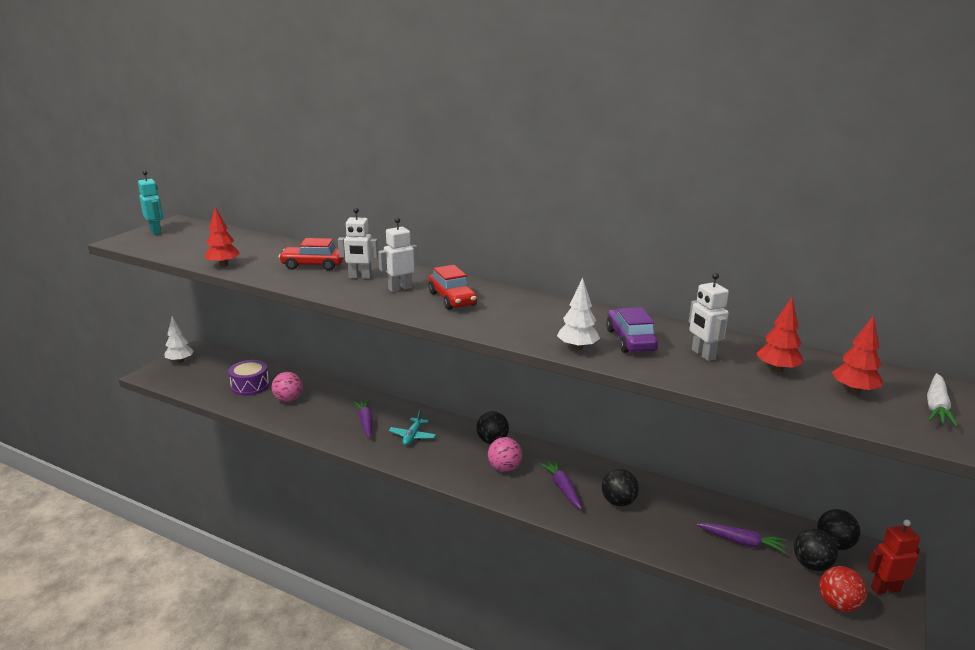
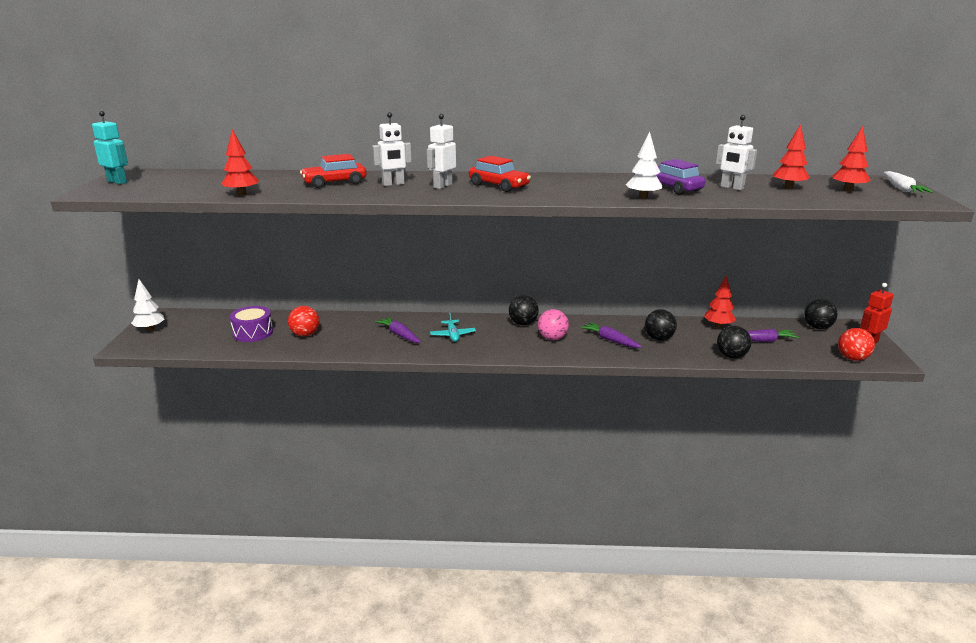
camera: 25 degrees left, 0 degrees up
(288, 399) = (305, 334): pink ball -> red ball
(705, 505) = (718, 326): none -> red tree
(811, 565) = (816, 342): black ball -> black ball (731, 356)

